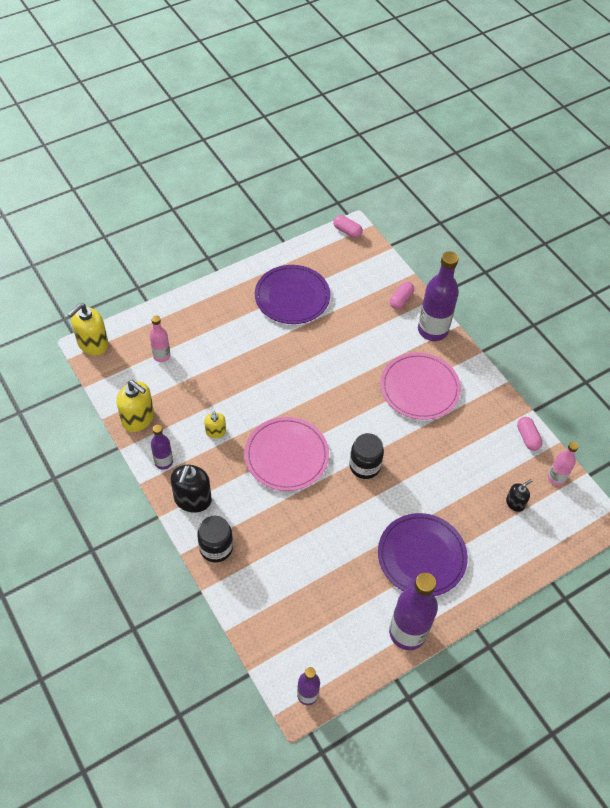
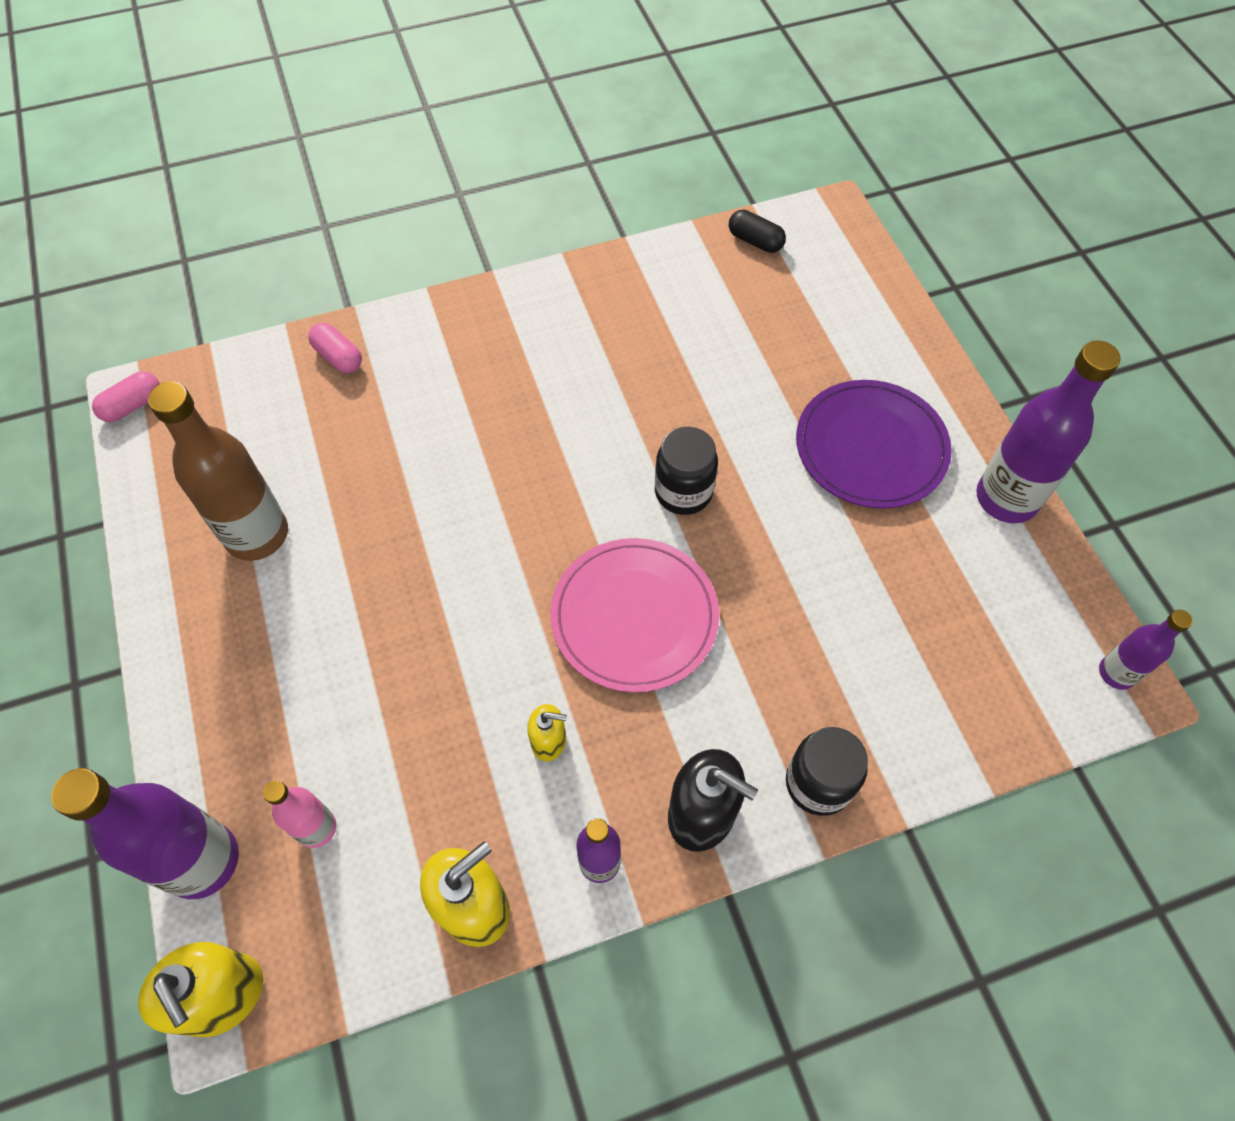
camera: 75 degrees left, 5 degrees up
(292, 297) = (257, 535): purple plate -> brown bottle
(419, 388) = (541, 374): pink plate -> none
(432, 330) = (424, 326): purple bottle -> purple bottle (202, 861)
(515, 503) = (791, 301): black soap dispenser -> none
(527, 437) = (675, 256): pink capsule -> none
(556, 478) = (755, 241): pink bottle -> black capsule

